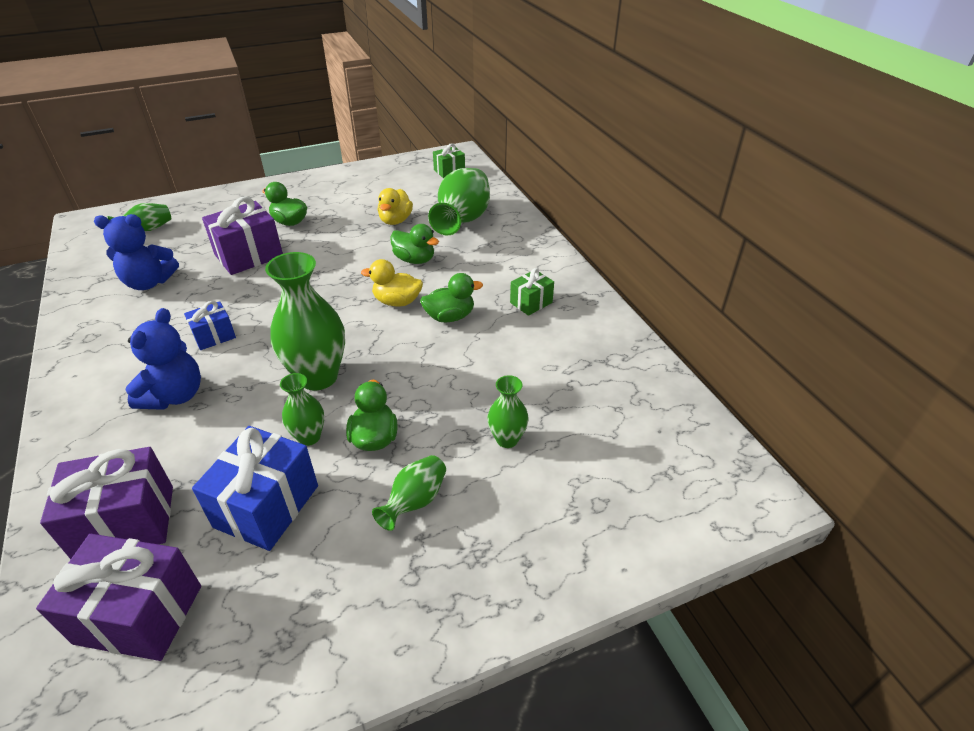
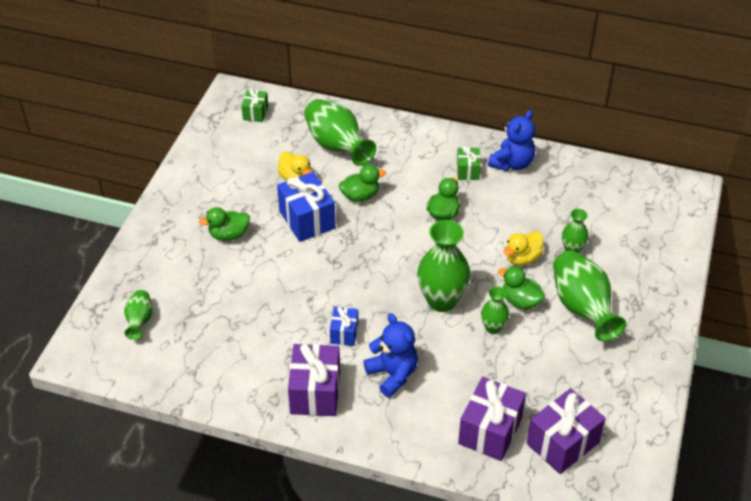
camera: 50 degrees left, 5 degrees up
(149, 282) = (231, 345): blue teddy bear -> blue teddy bear (512, 163)
(249, 255) = (254, 277): purple gift -> purple gift (315, 392)
(267, 506) = (532, 367): blue gift -> blue gift (307, 220)
(397, 302) = (401, 229): yellow duck -> yellow duck (522, 258)
(415, 501) = (582, 308): green vase -> green vase, size x1.90

